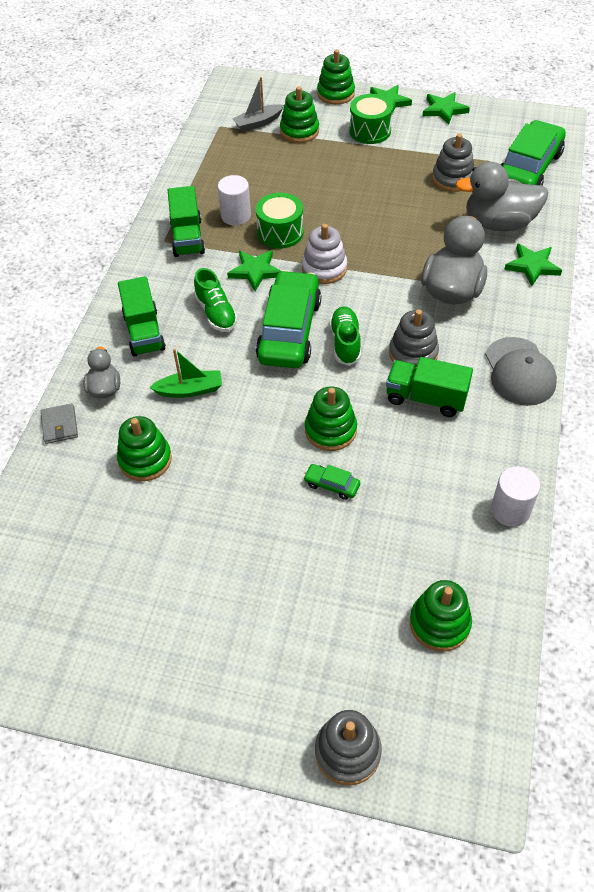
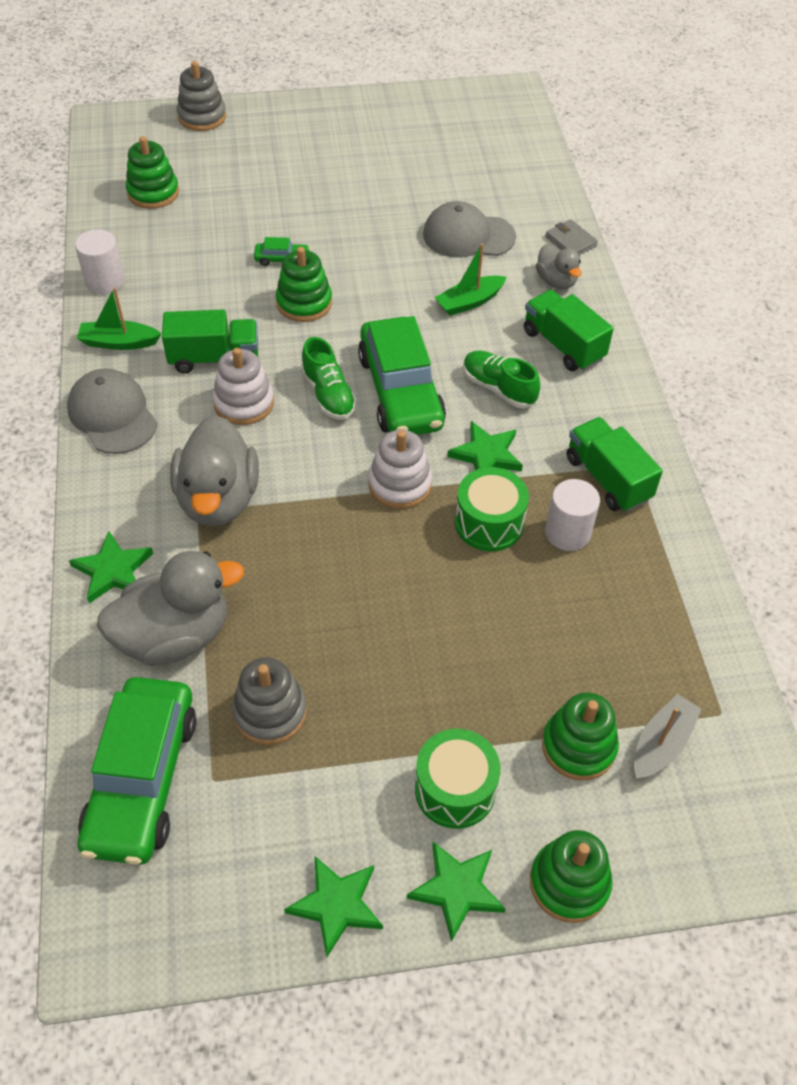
camera: 155 degrees right, 0 degrees up
(145, 459) = (468, 236): green stacking toy -> grey cap
(413, 353) = (244, 403): grey stacking toy -> white stacking toy
(505, 437) = (119, 342): none -> green boat

